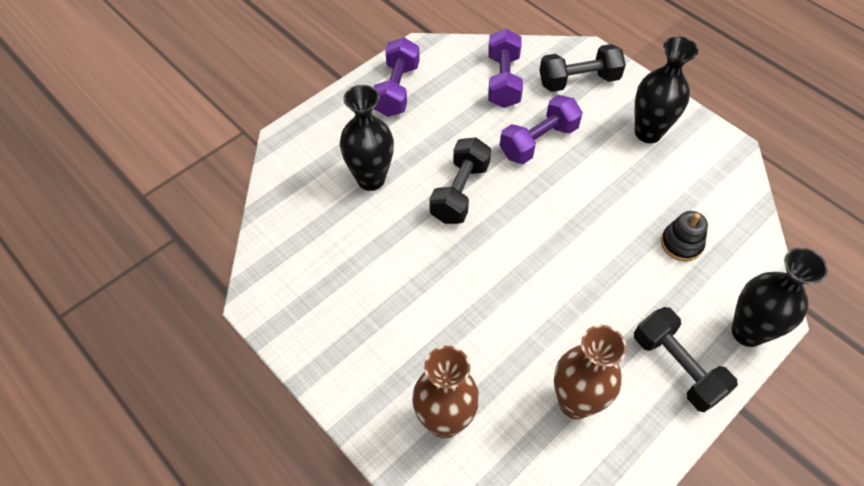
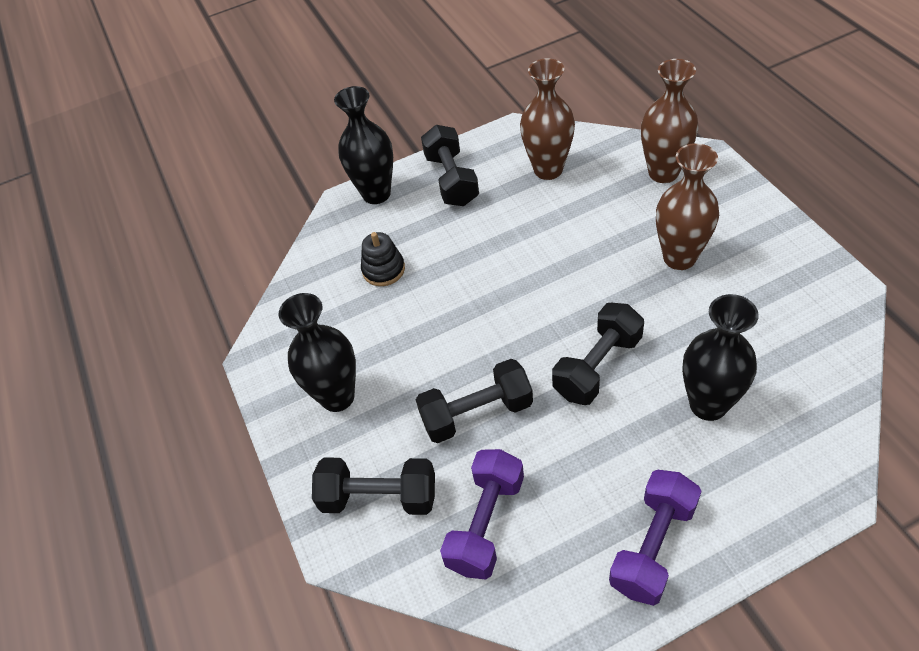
camera: 155 degrees left, 5 degrees down
(410, 308) = (679, 258): none -> brown vase
(538, 141) = (477, 413): purple dumbbell -> black dumbbell

